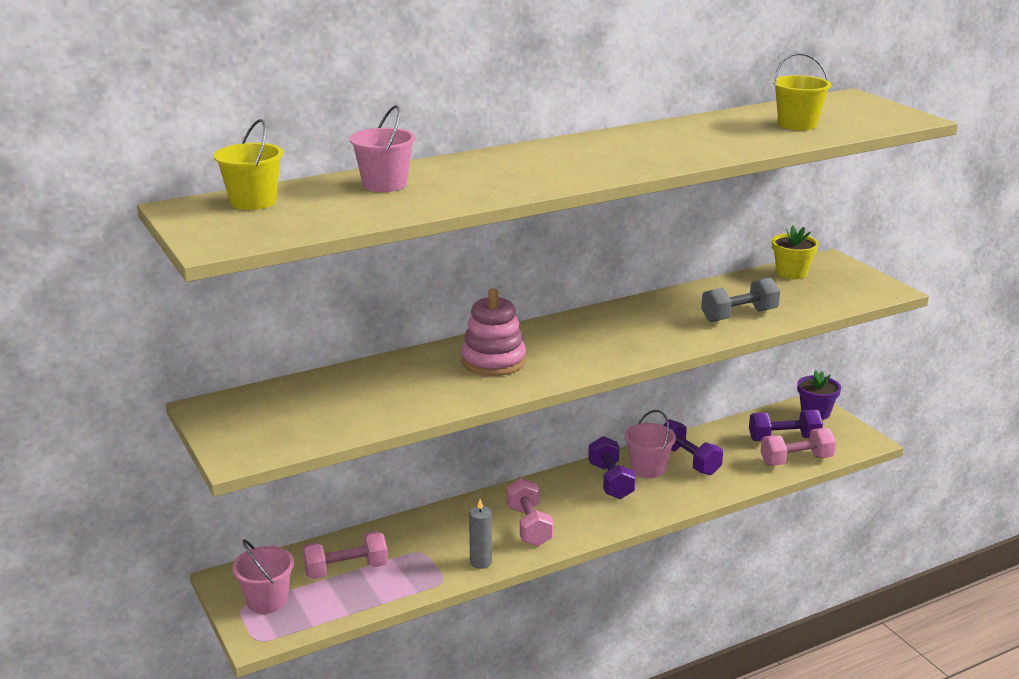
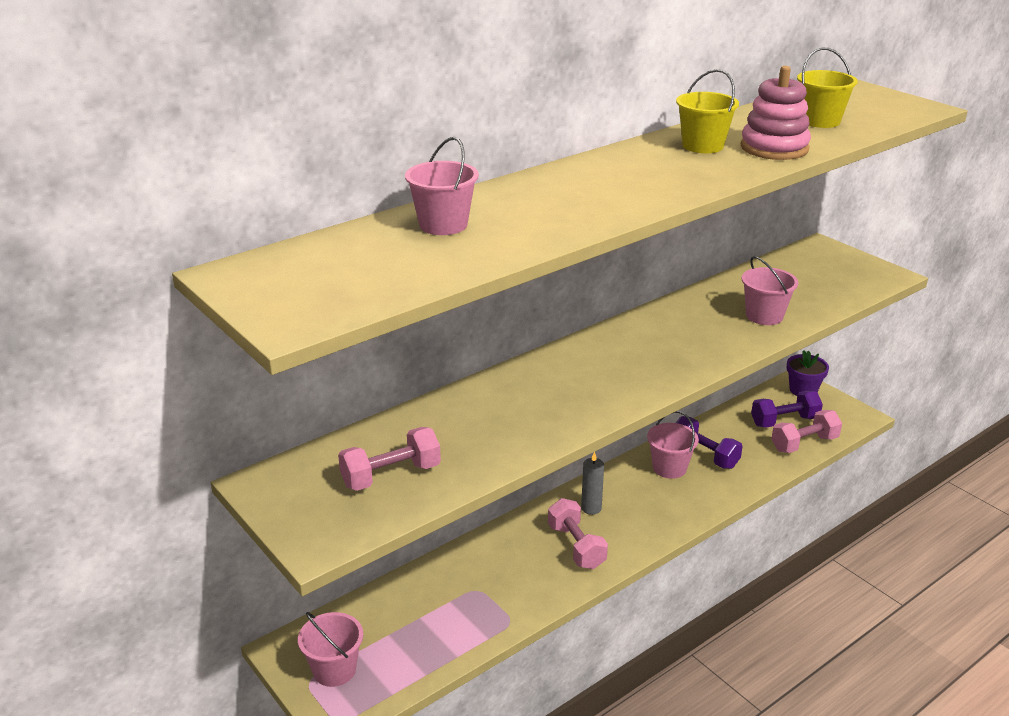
camera: 10 degrees left, 5 degrees up
(253, 202) = (307, 259): yellow bucket -> yellow bucket (702, 146)
(346, 570) = (407, 621): pink dumbbell -> pink dumbbell (391, 476)
(480, 562) = (541, 594): grey candle -> grey candle (591, 508)
(493, 361) = (545, 393): pink stacking toy -> pink stacking toy (774, 148)
(610, 481) = (638, 486): purple dumbbell -> none
(739, 316) = (764, 316): grey dumbbell -> pink bucket
(791, 273) = (791, 263): yellow flower pot -> none

